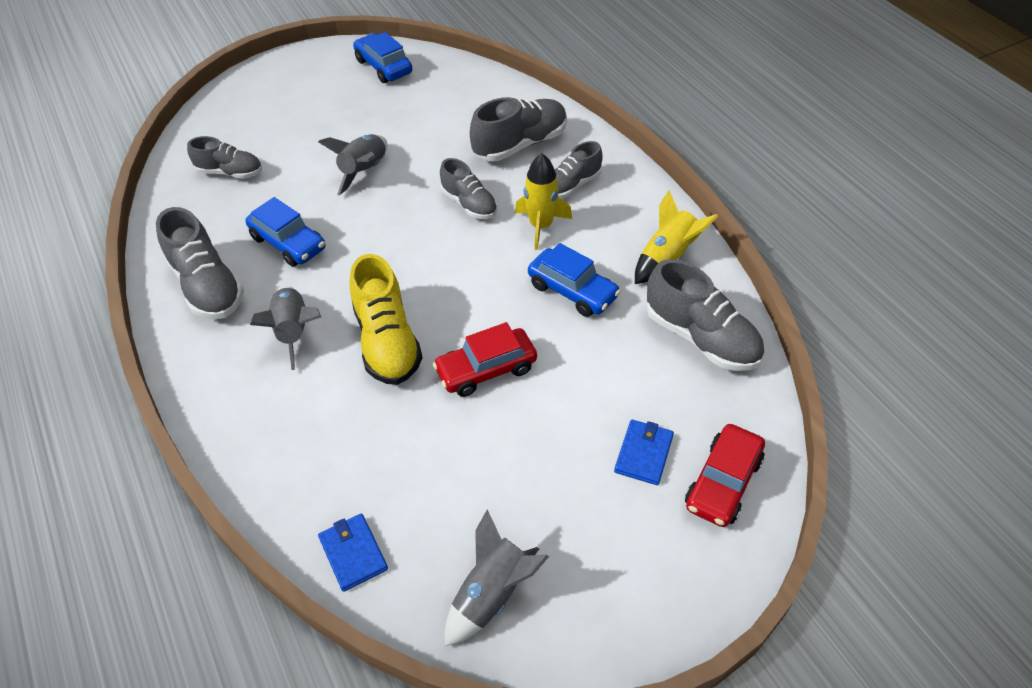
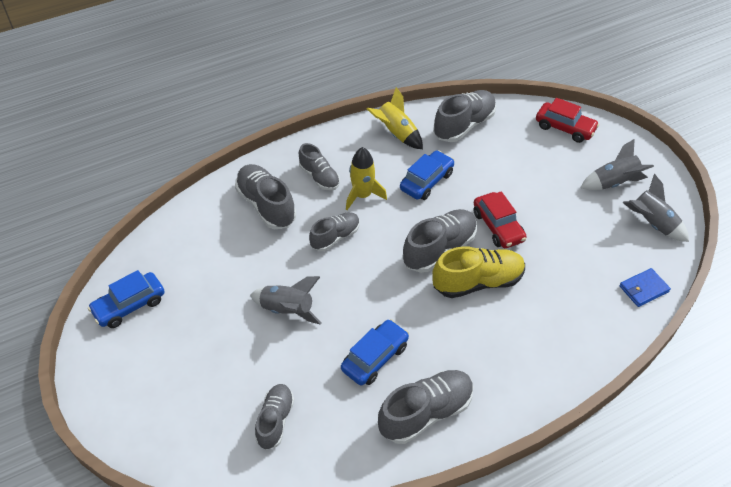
camera: 90 degrees left, 0 degrees up
(293, 331) = (472, 342): grey rocket -> grey rocket (613, 183)
(446, 303) = (439, 249): none -> grey shoe
(643, 454) = (551, 157): blue wallet -> none

